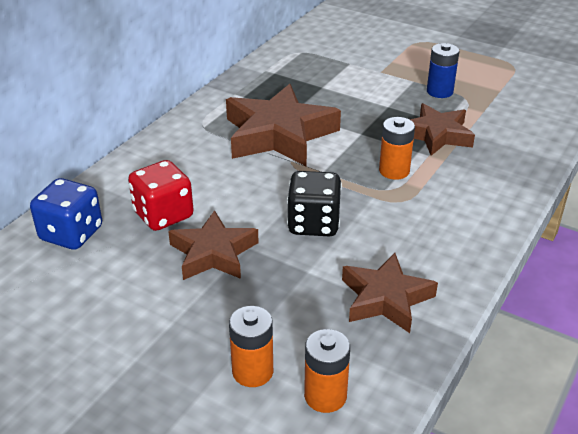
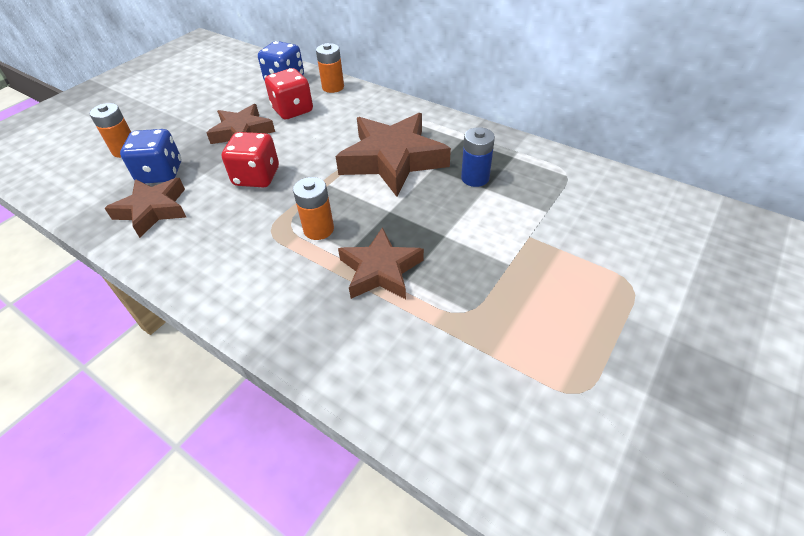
camera: 95 degrees right, 10 degrees up
(310, 312) = (160, 173): none -> blue dice
(313, 224) = (256, 177): black dice -> red dice
(325, 396) = (86, 178): orange battery -> orange battery (333, 87)
(439, 91) = (483, 286): blue battery -> blue battery (475, 178)

